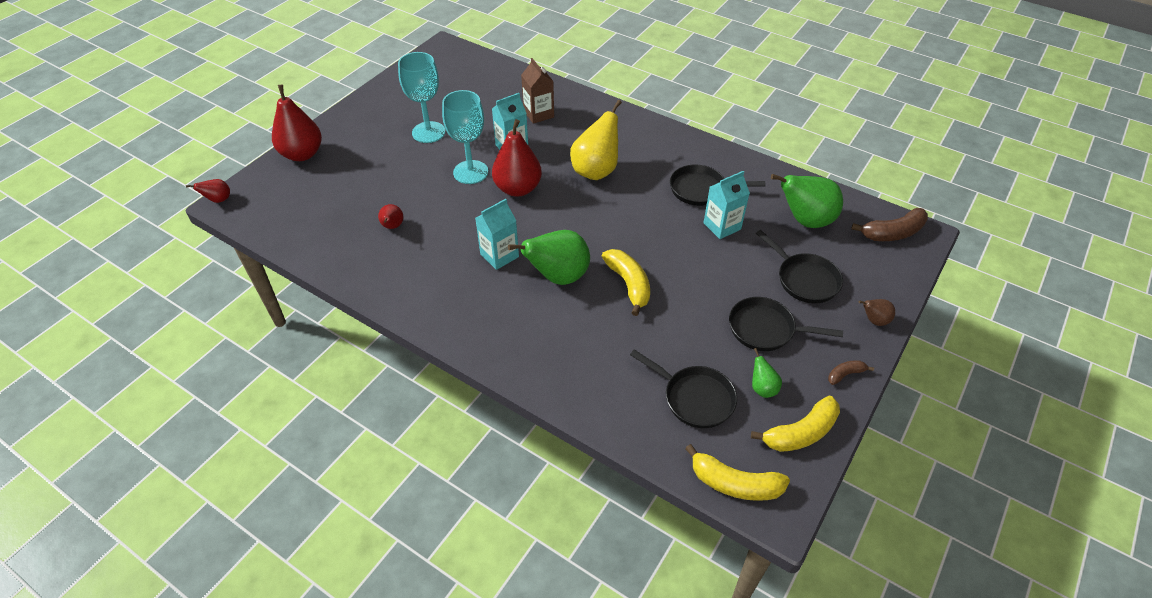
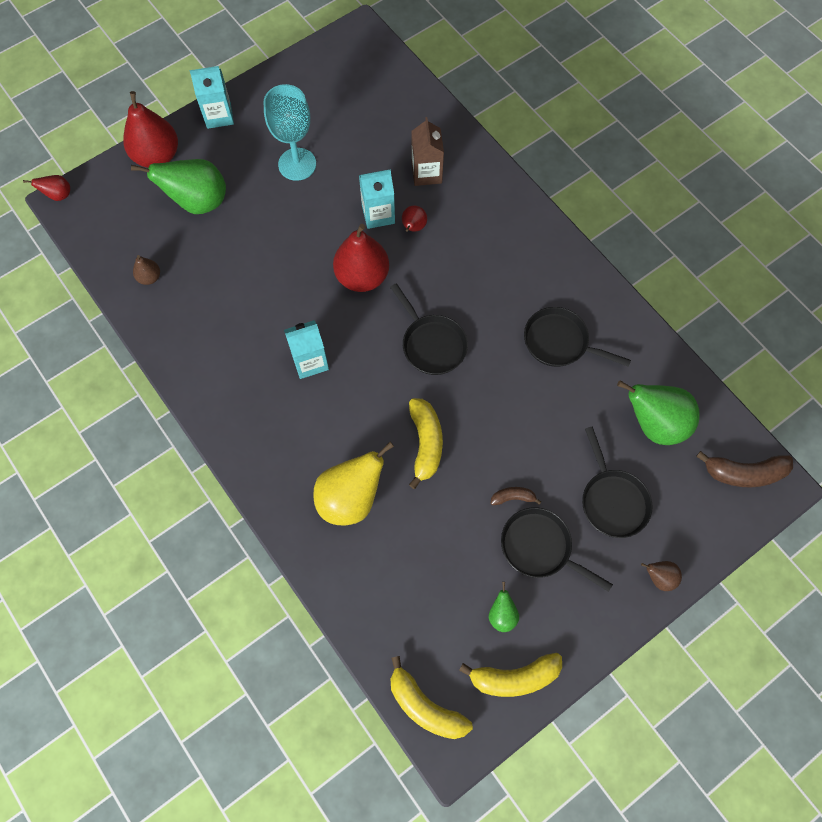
camera: 20 degrees right, 20 degrees up
(326, 235) = (149, 277): none -> brown pear
(392, 226) = (217, 287): red pear -> red pear (413, 227)
(470, 172) = (321, 237): turquoise goblet -> none
(558, 276) = (358, 408): green pear -> green pear (198, 202)
(596, 170) = (456, 278): yellow pear -> yellow pear (350, 498)
(694, 398) = (430, 601): black pan -> black pan (431, 344)
(722, 226) = (558, 400): turquoise carton -> turquoise carton (219, 116)
(845, 374) = (593, 629): brown banana -> brown banana (513, 497)

